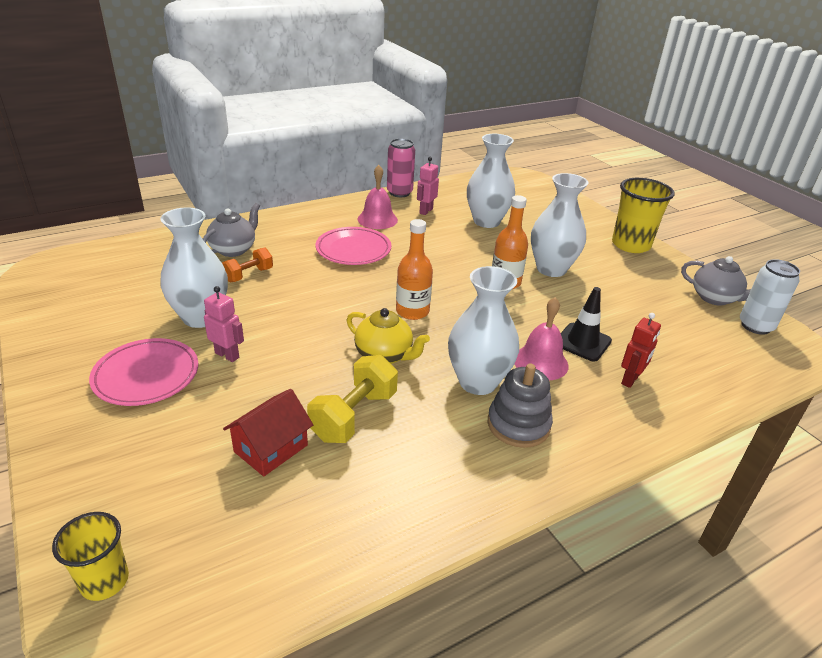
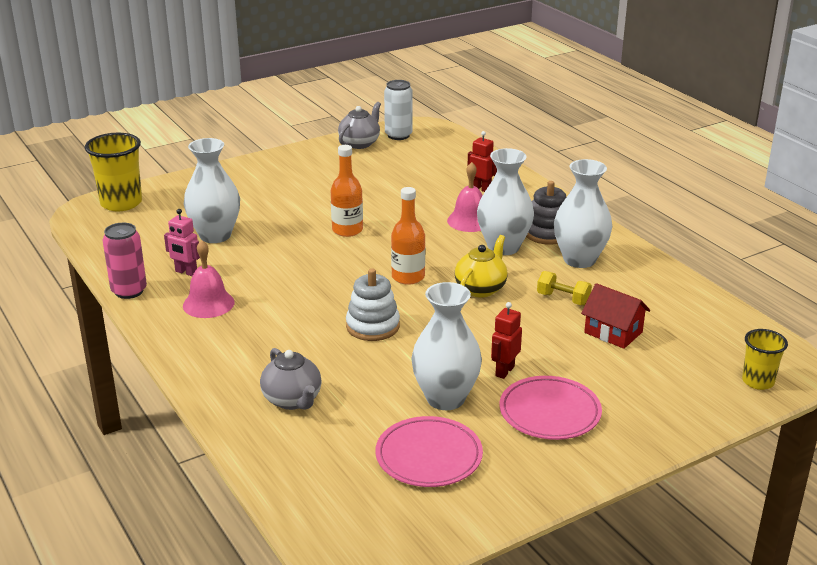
camera: 90 degrees left, 5 degrees down
(227, 355) = (504, 371): pink robot -> red robot
(234, 249) = (292, 400): grey teapot -> grey teapot turned 150 degrees counterclockwise
(249, 275) = (353, 380): orange dumbbell -> none
(327, 287) = (373, 326): none -> white stacking toy
(353, 250) = (288, 315): pink plate -> pink plate (429, 456)
(354, 416) = (563, 299): yellow dumbbell -> yellow dumbbell, size x0.63
(551, 269) = (319, 207): white vase -> white vase (579, 260)
(582, 342) = (437, 202): black traffic cone -> none
(630, 245) = (267, 166): yellow cup -> yellow cup (121, 203)

